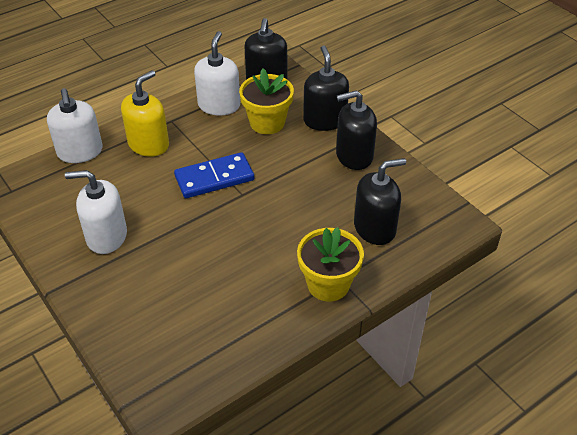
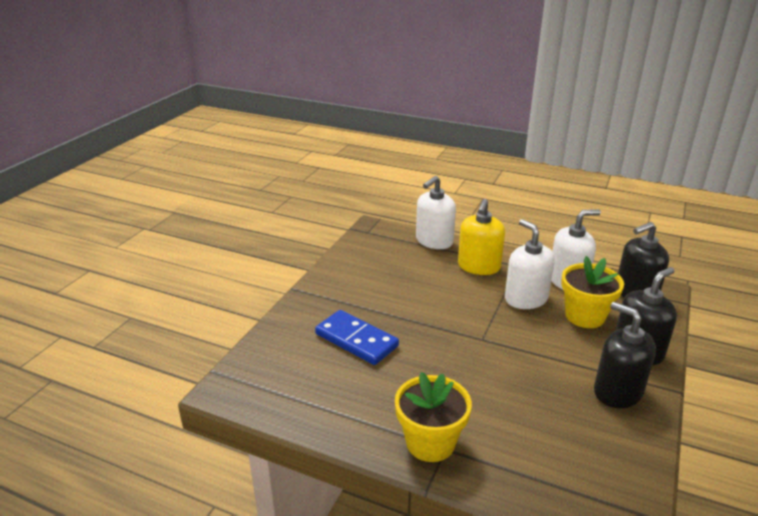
camera: 60 degrees right, 15 degrees down
(106, 236) = (365, 289): white soap dispenser -> white soap dispenser (526, 298)
(148, 144) = (479, 266): yellow soap dispenser -> yellow soap dispenser turned 105 degrees clockwise
(214, 178) = (482, 315): blue domino -> blue domino (356, 340)
(375, 228) = (537, 449): black soap dispenser -> none

